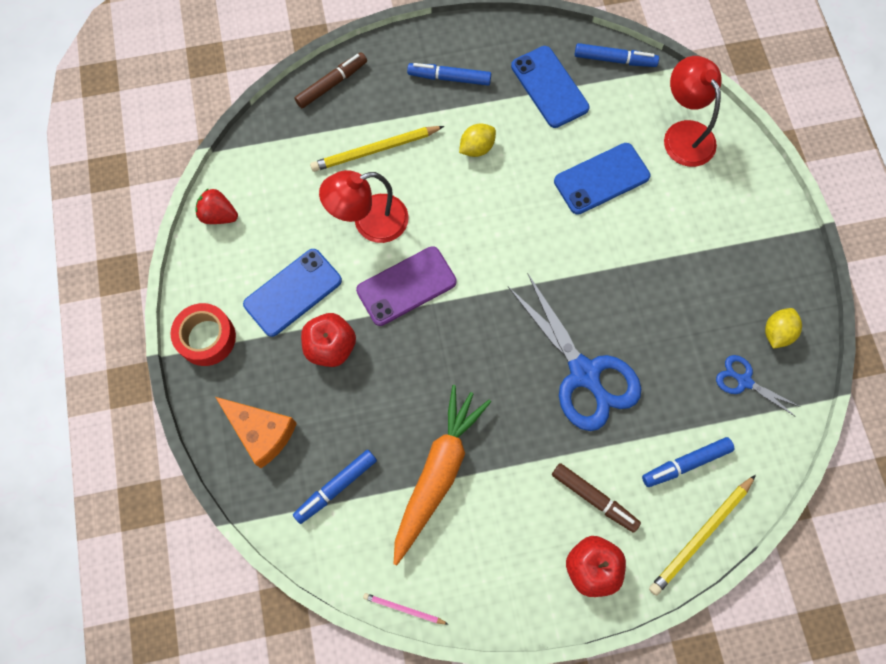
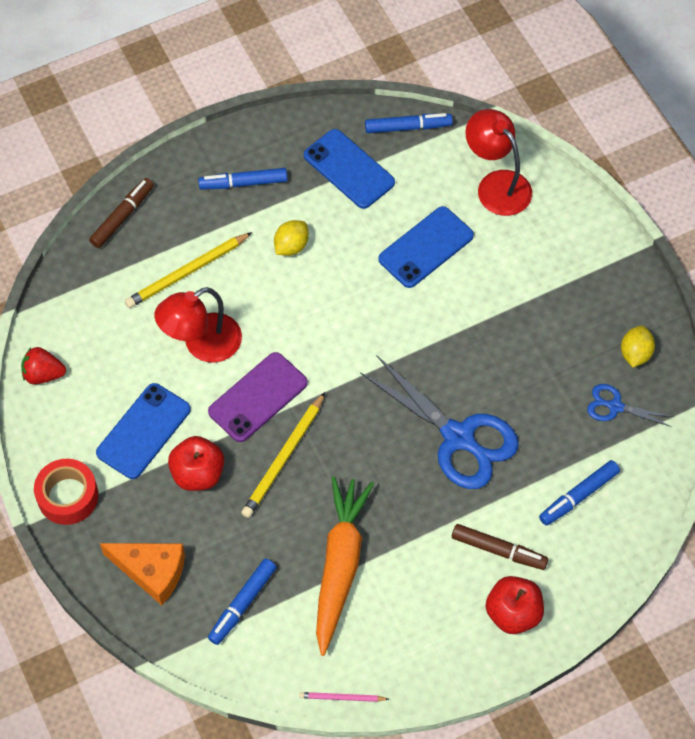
camera: 15 degrees left, 10 degrees down
(700, 536) = (609, 558): yellow pencil -> yellow pencil (284, 458)

